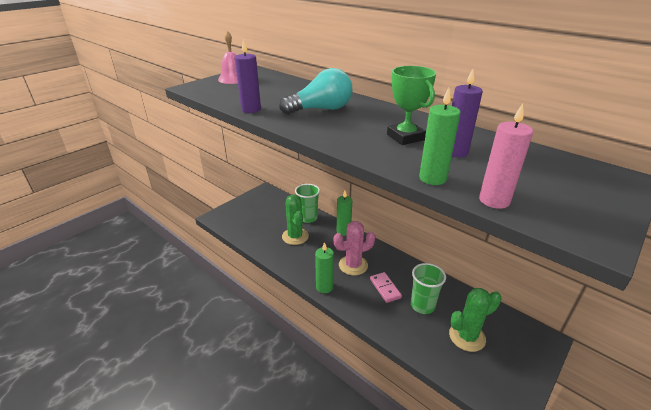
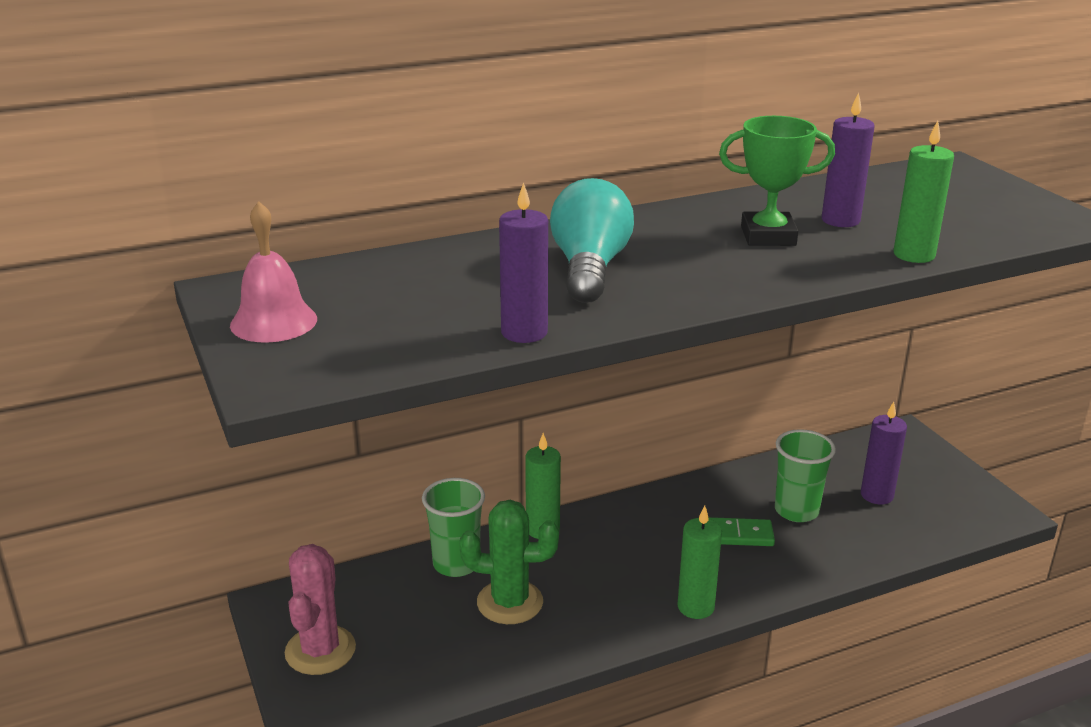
camera: 65 degrees left, 5 degrees down
(353, 265) = (655, 551): pink cactus -> pink cactus (320, 650)
(385, 288) = (737, 535): pink domino -> green domino
(467, 336) = (876, 495): green cactus -> purple candle
(494, 200) = (985, 239): pink candle -> none

